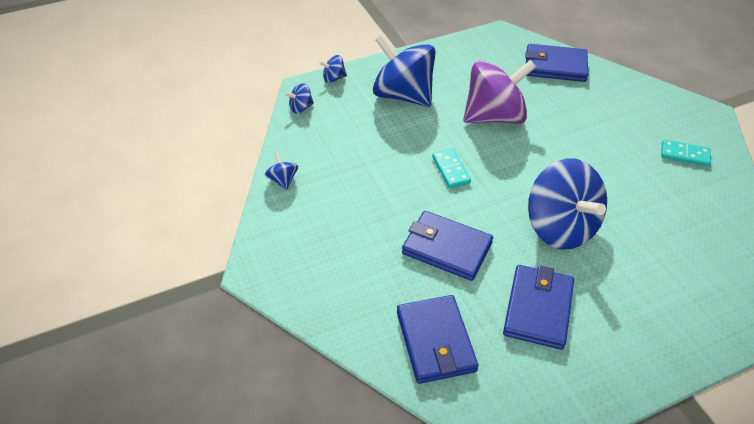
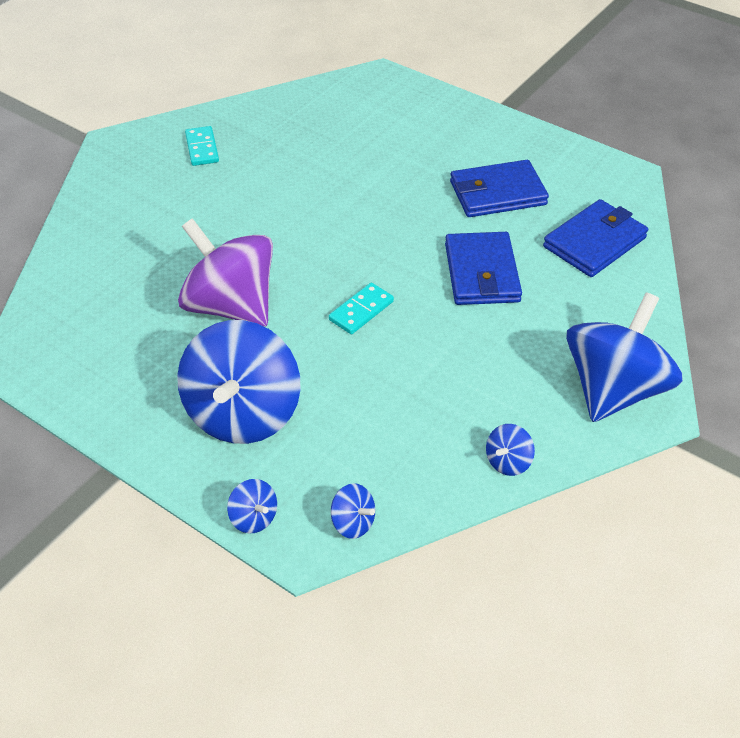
camera: 120 degrees left, 0 degrees up
(555, 66) = (80, 282): blue wallet -> none
(560, 227) = (382, 205): blue spinning top -> blue spinning top (614, 389)

